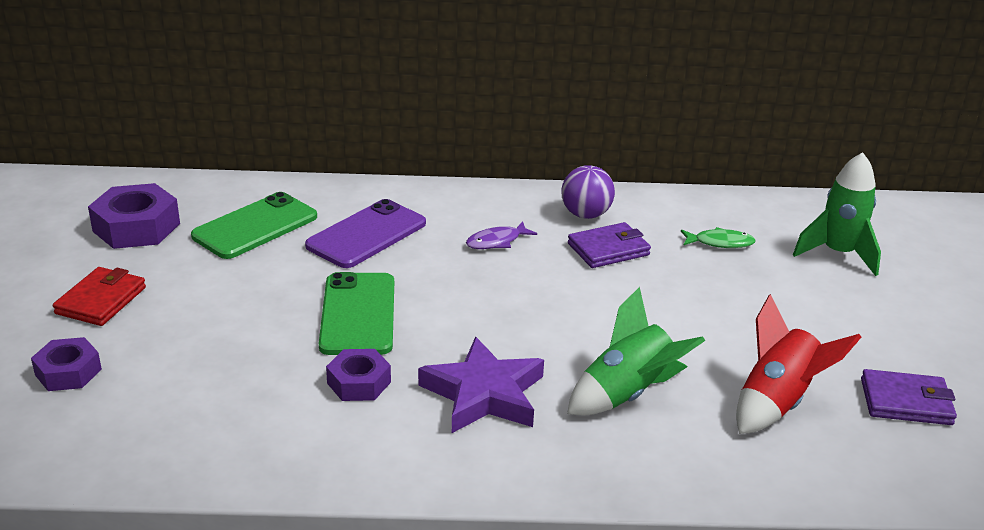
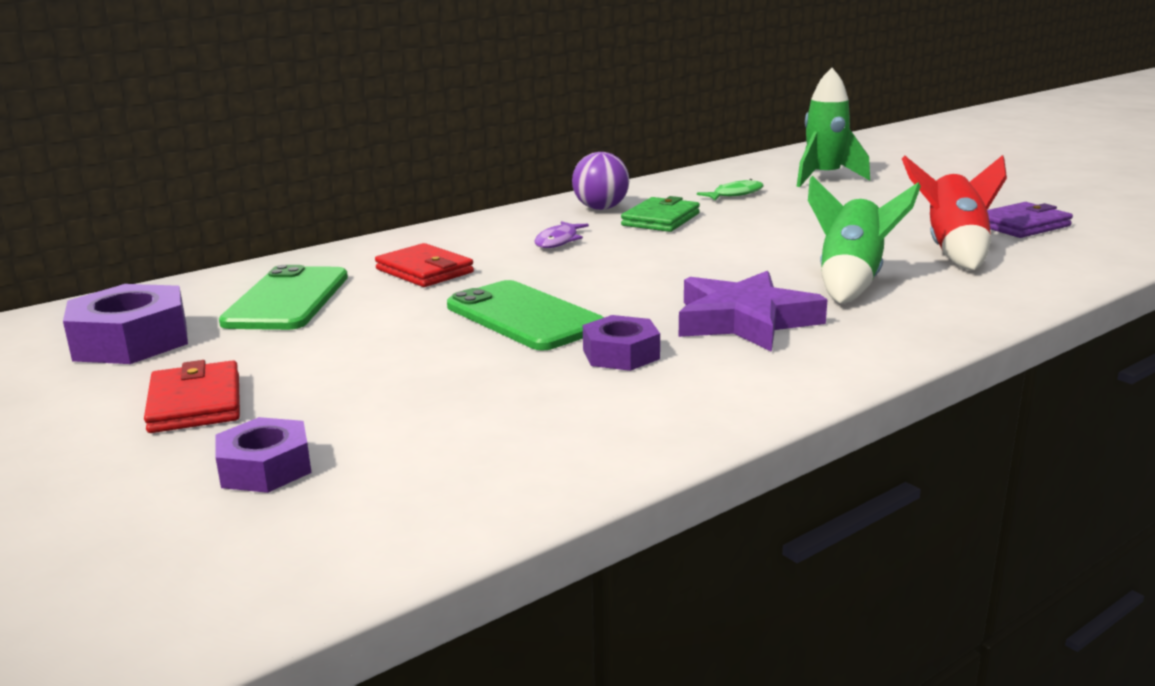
camera: 35 degrees left, 10 degrees down
(367, 235) = (424, 271): purple phone -> red wallet
(608, 249) = (661, 219): purple wallet -> green wallet

